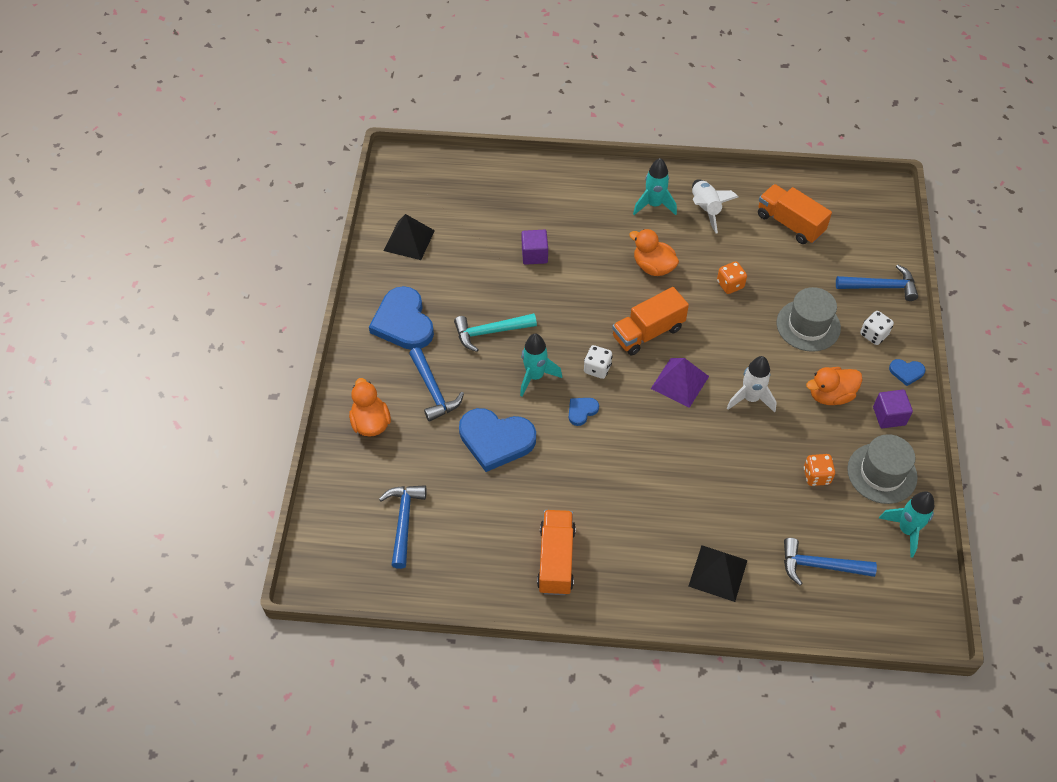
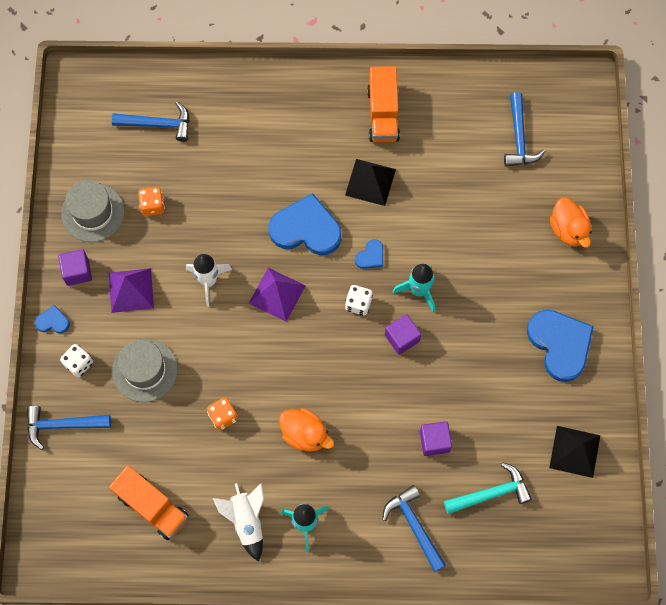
camera: 175 degrees right, 15 degrees up
(433, 390) = (515, 268): blue hammer -> blue hammer (414, 526)
(490, 332) = (469, 339): turquoise hammer -> turquoise hammer (491, 493)
(496, 440) = (448, 220): blue heart -> blue heart (306, 229)
(556, 337) = (402, 338): none -> purple cube
(648, 332) = (309, 350): orange truck -> none
(718, 573) = (245, 112): black pyramid -> black pyramid (370, 182)
(830, 395) = (131, 290): orange duck -> purple pyramid
(906, 530) = (79, 160): turquoise rocket -> none

